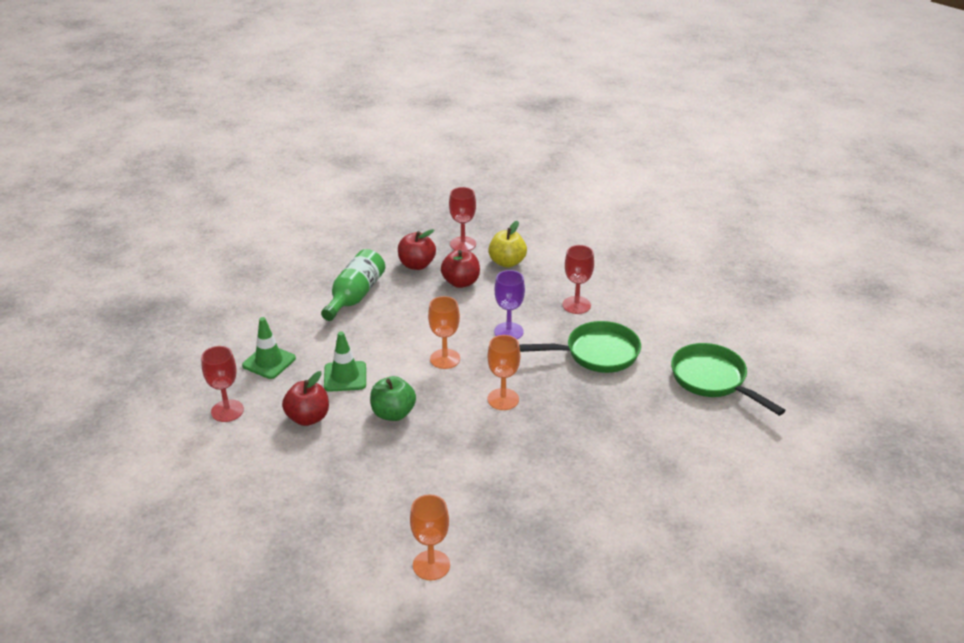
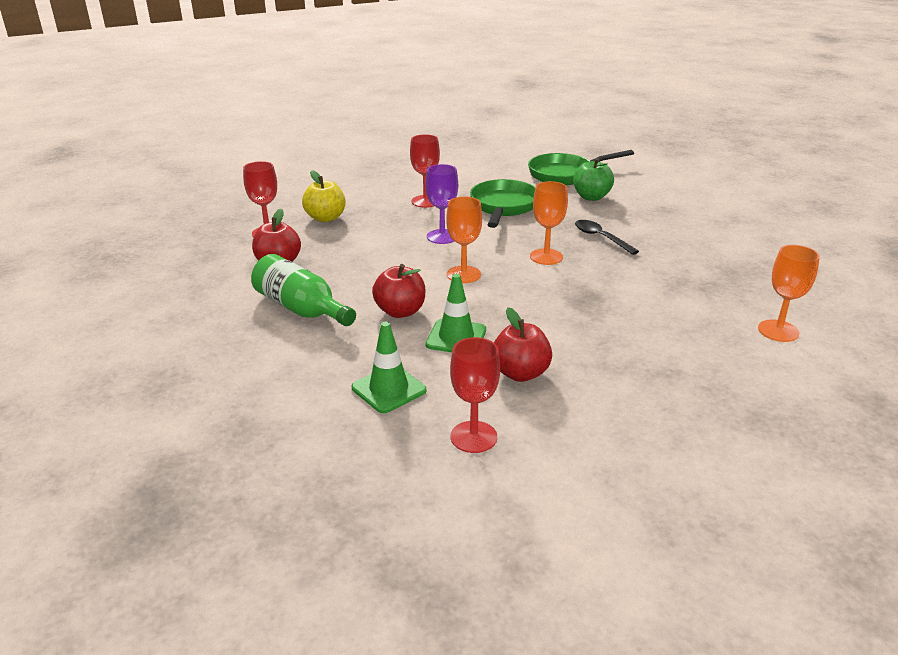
camera: 70 degrees left, 5 degrees down
(393, 413) = (539, 317): green apple -> green apple (591, 197)
(461, 282) = (337, 245): red apple -> red apple (400, 311)
(564, 428) = (601, 238): none -> black spoon

